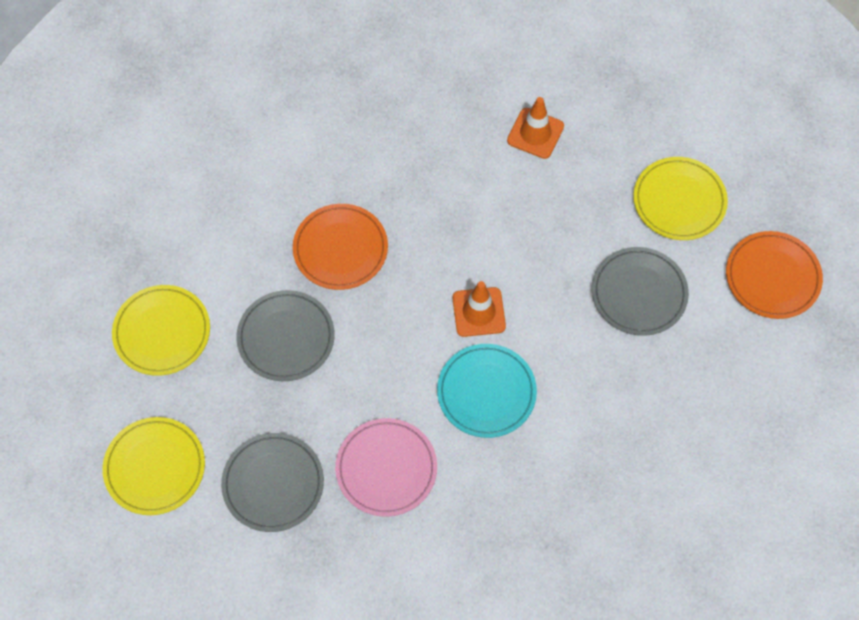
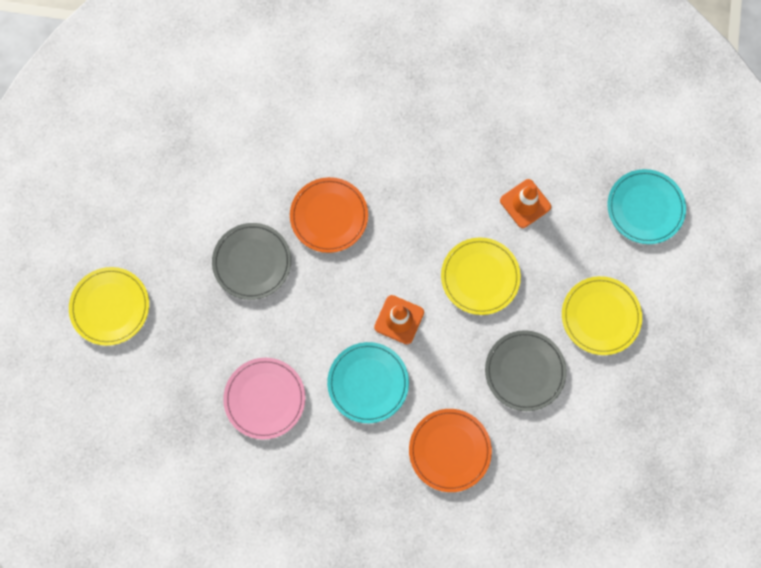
camera: 30 degrees right, 10 degrees up
(162, 332) = (170, 210): yellow plate -> yellow plate (480, 277)
(273, 484) = (182, 364): grey plate -> none
(655, 77) = (645, 208): none -> turquoise plate
(772, 277) = (633, 415): orange plate -> orange plate (449, 450)

